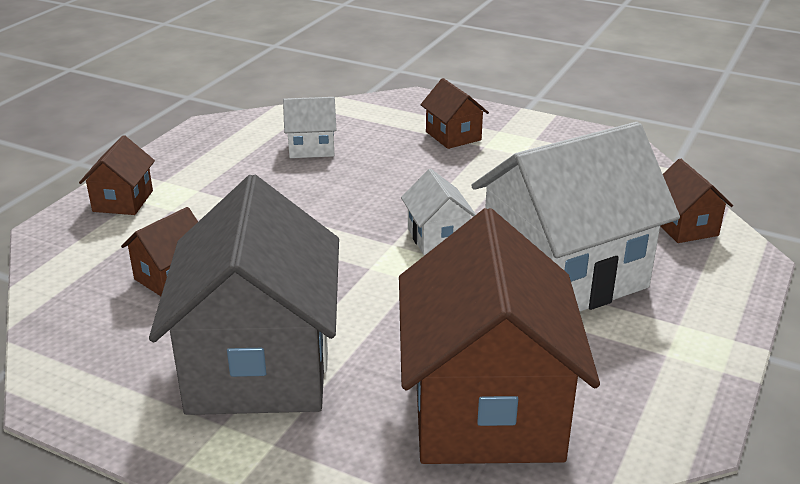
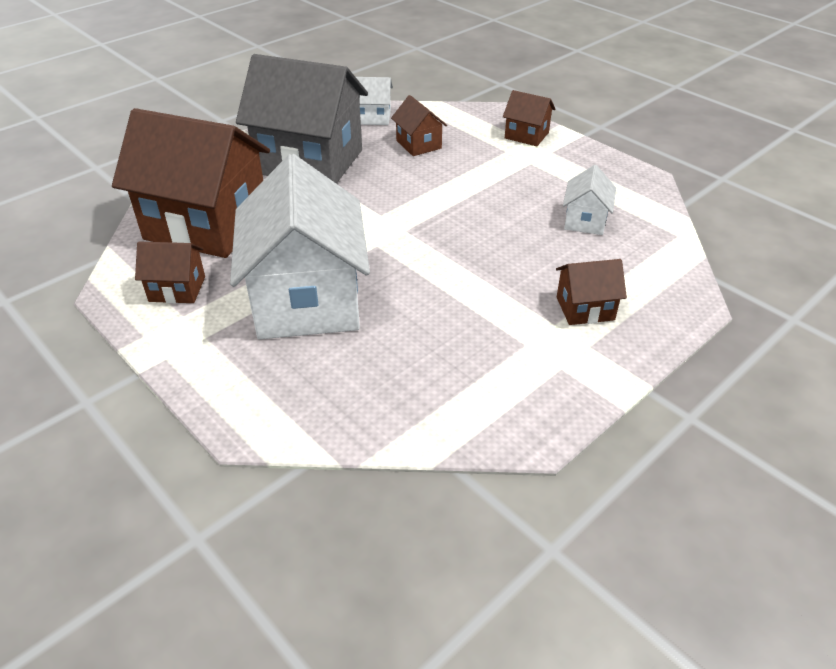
camera: 110 degrees right, 10 degrees up
(437, 238) = (400, 252): white house -> white house (372, 117)
(684, 226) = (326, 406): brown house -> brown house (177, 289)

